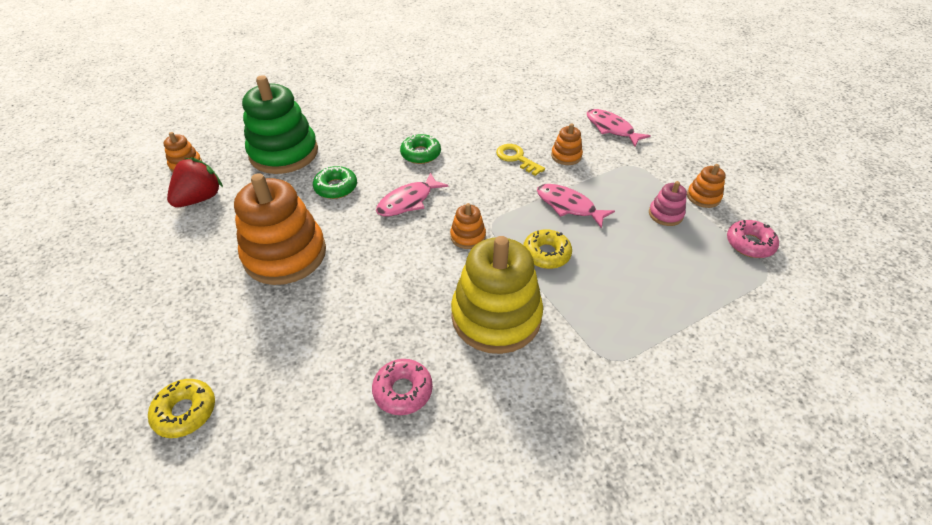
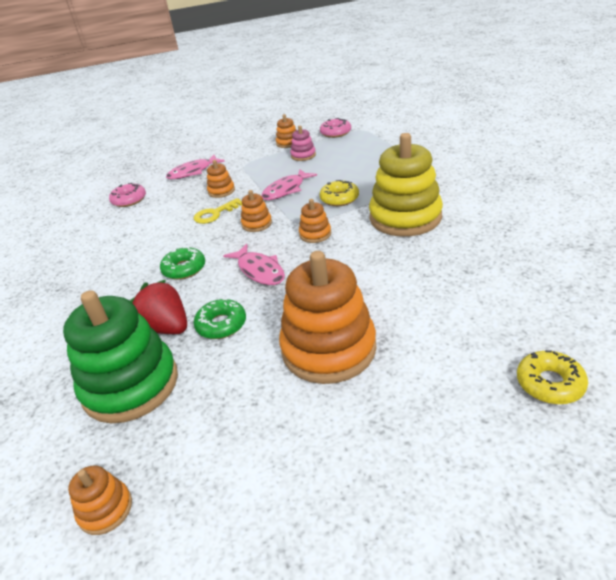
camera: 80 degrees left, 10 degrees down
(200, 198) = (203, 463): red strawberry -> red strawberry (166, 328)
(403, 390) = (485, 254): pink donut -> pink donut (129, 200)
(493, 190) = (257, 224): none -> orange stacking toy

